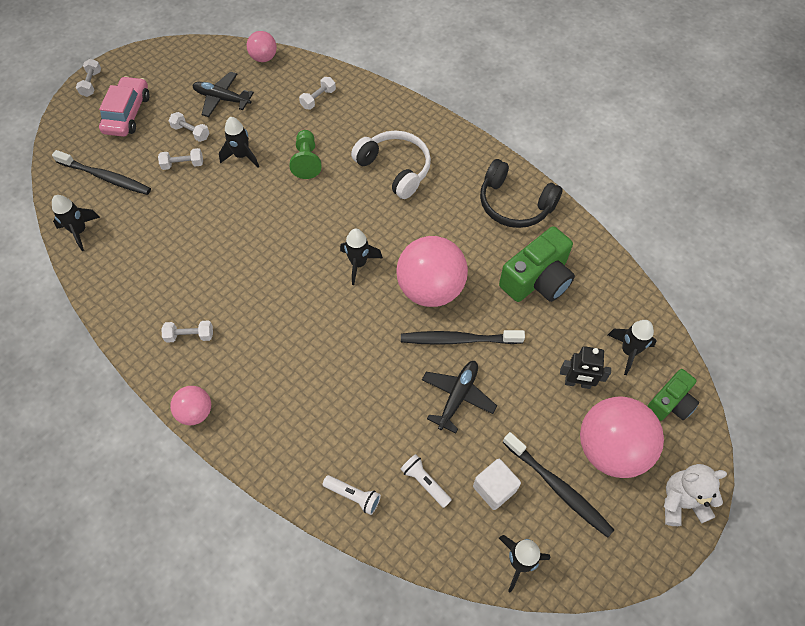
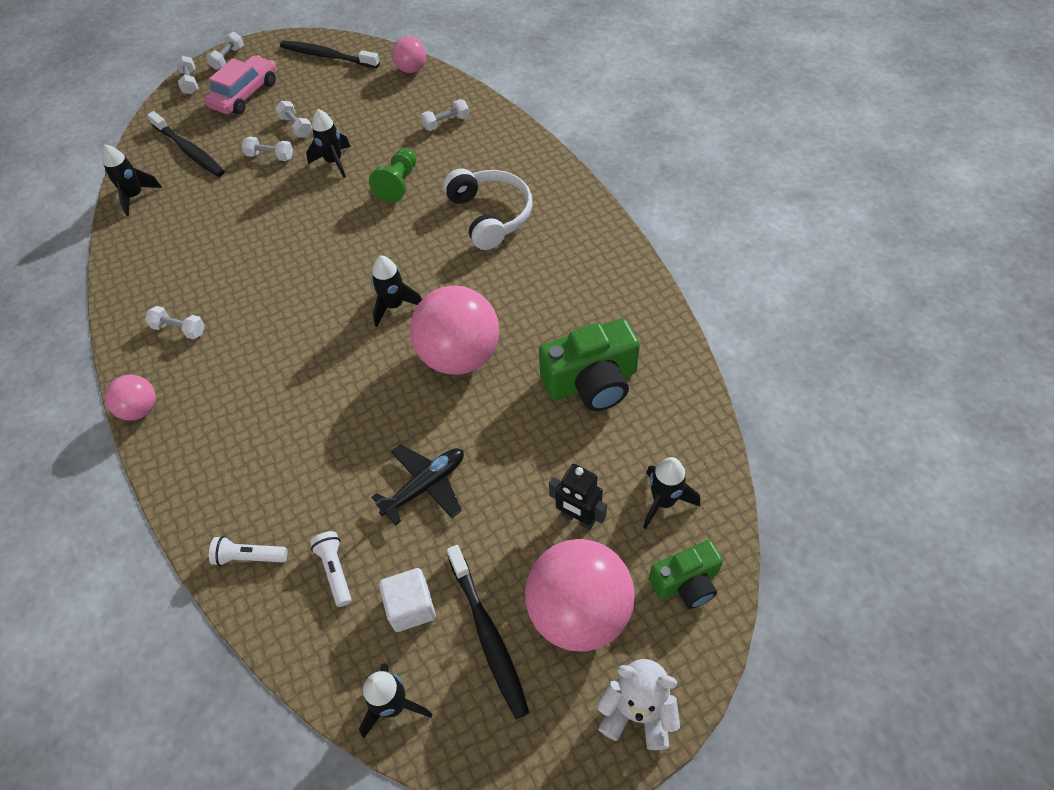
camera: 25 degrees right, 5 degrees down
(69, 114) = (190, 82): none -> white dumbbell
(222, 99) = (346, 101): black plane -> none
(353, 496) = (249, 557): white flashlight -> white flashlight turned 135 degrees clockwise
(458, 339) = (461, 422): black toothbrush -> black toothbrush (327, 56)
(514, 204) = (609, 289): black headphones -> none

